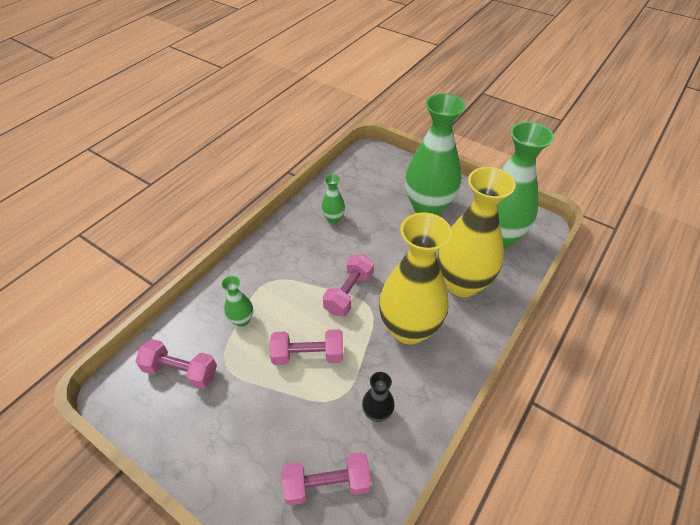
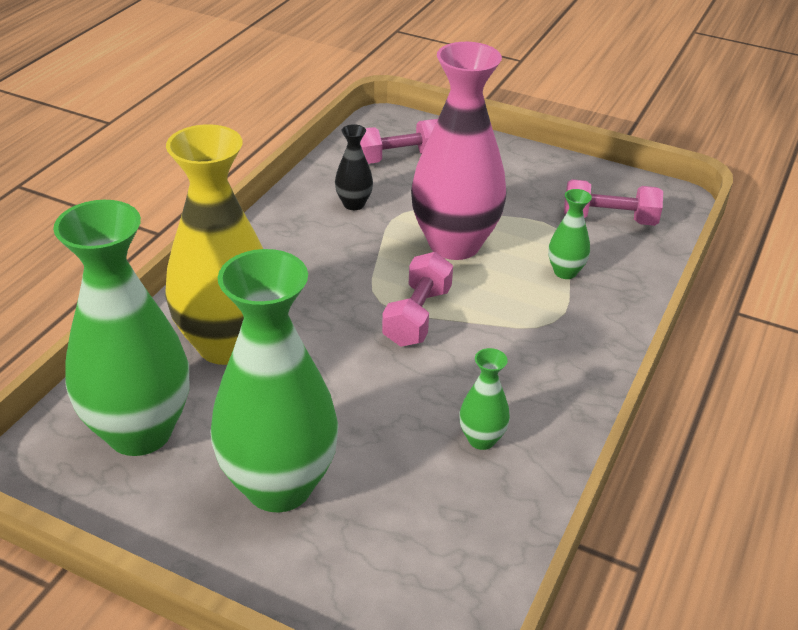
camera: 170 degrees right, 10 degrees down
(308, 355) = (454, 244): pink dumbbell -> pink vase
(409, 329) = (317, 281): yellow vase -> none

